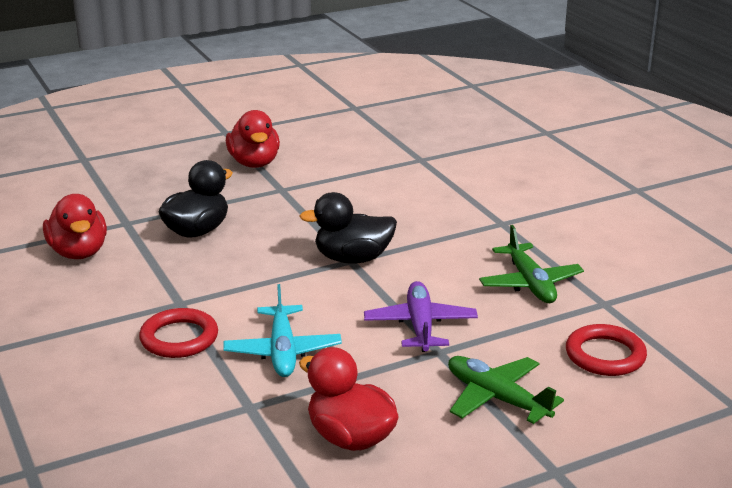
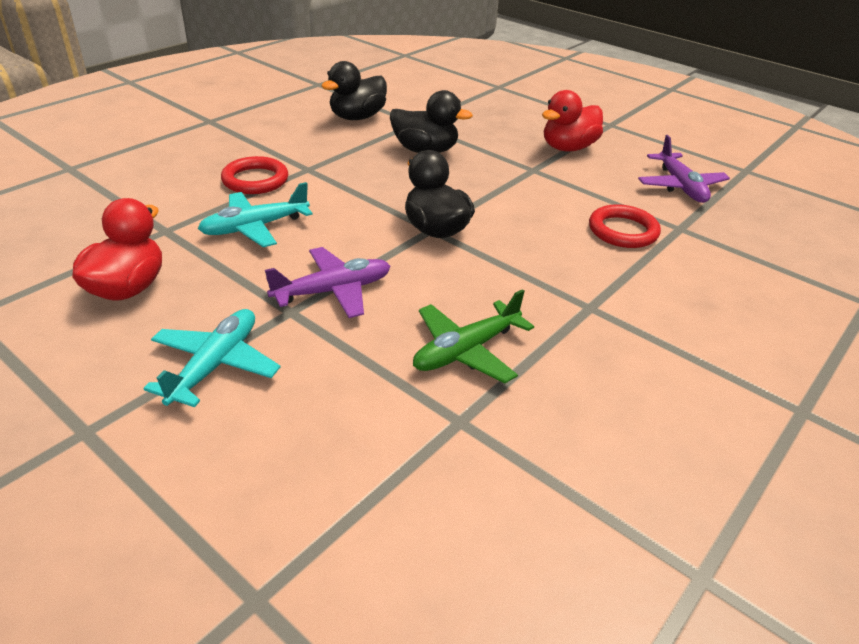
camera: 65 degrees right, 10 degrees up
(79, 252) = (357, 117): red duck -> black duck
(360, 139) = (680, 186): none -> purple plane
(496, 398) = (215, 365): green plane -> turquoise plane
(605, 355) = (336, 439): red ring -> red ring (623, 231)

